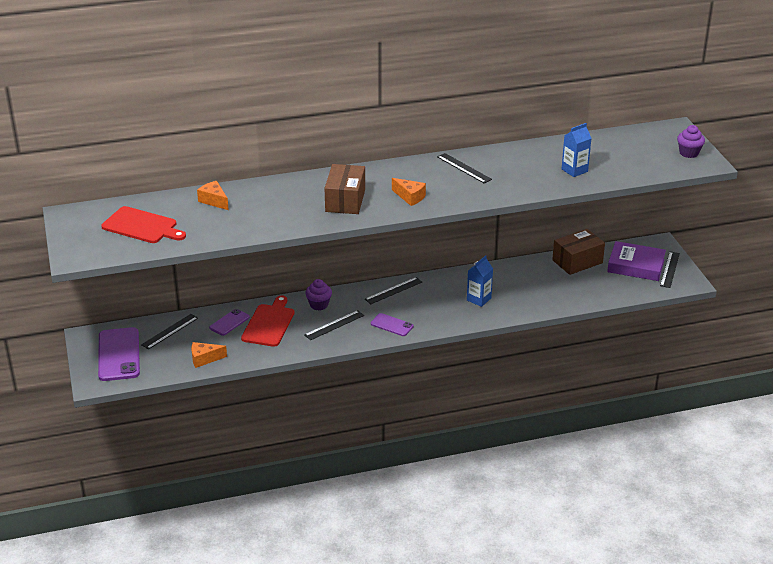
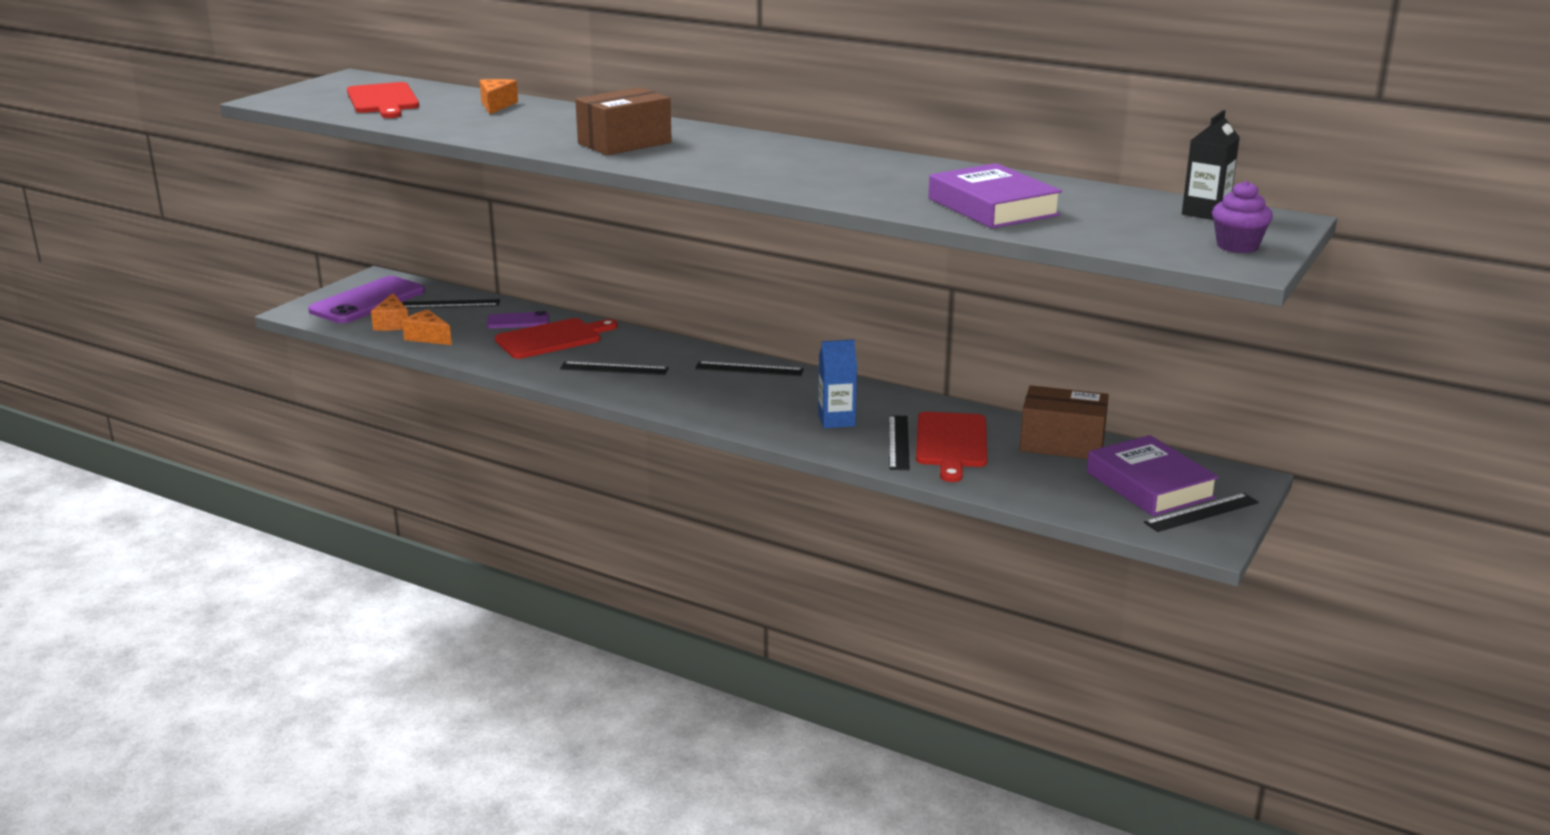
camera: 45 degrees right, 10 degrees down
(319, 305) = (638, 346): purple cupcake -> none
(392, 325) = (676, 396): purple phone -> none
(410, 197) = (704, 162): orange cheese -> orange cheese (392, 323)
(464, 168) = (841, 162): black ruler -> black ruler (898, 442)
(540, 285) = (951, 443): none -> red cutting board
(574, 170) = (993, 207): blue carton -> purple book
(646, 136) = (1205, 213): none -> black carton

